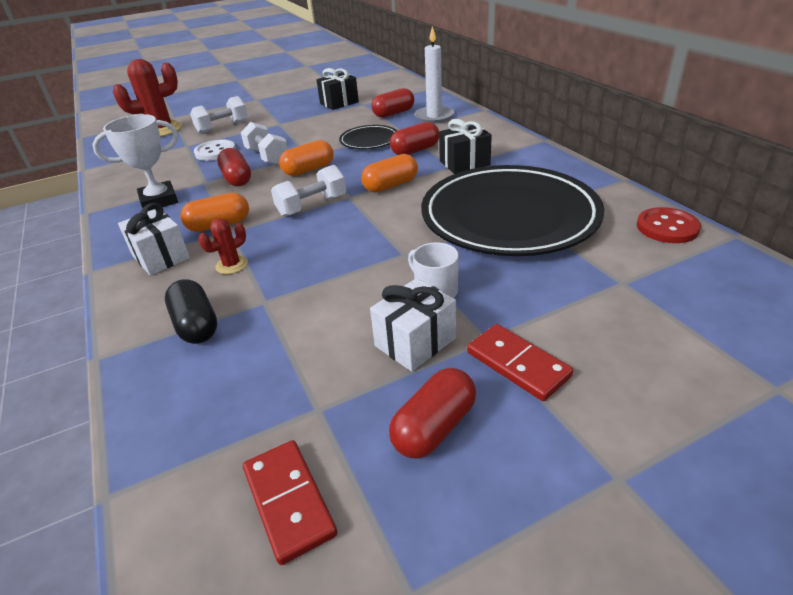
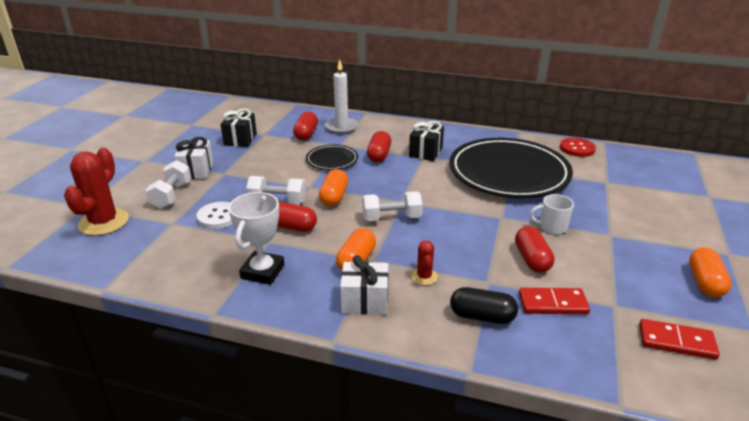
camera: 50 degrees left, 5 degrees down
(312, 206) = (391, 218): white dumbbell -> white dumbbell turned 75 degrees clockwise
(390, 185) = (412, 183): orange capsule -> orange capsule (704, 282)
(415, 342) = (590, 253): white gift -> white gift (196, 170)
(434, 427) = (661, 279): red capsule -> red capsule (532, 259)
(518, 364) = (638, 237): red domino -> red domino (553, 303)

